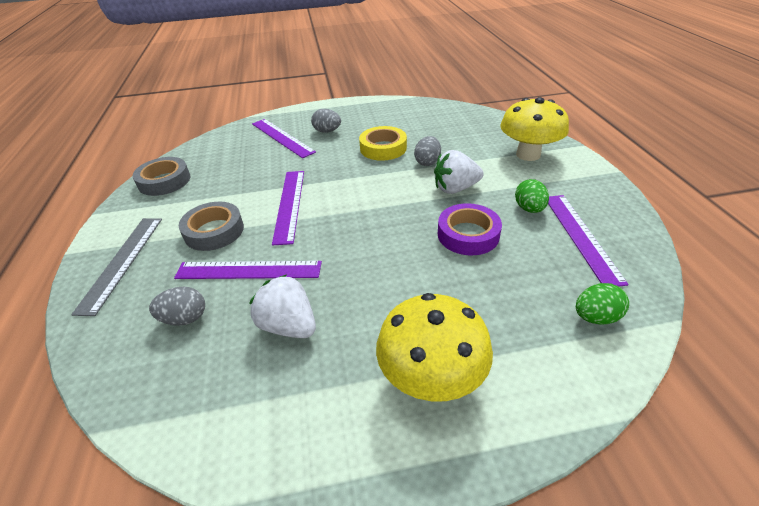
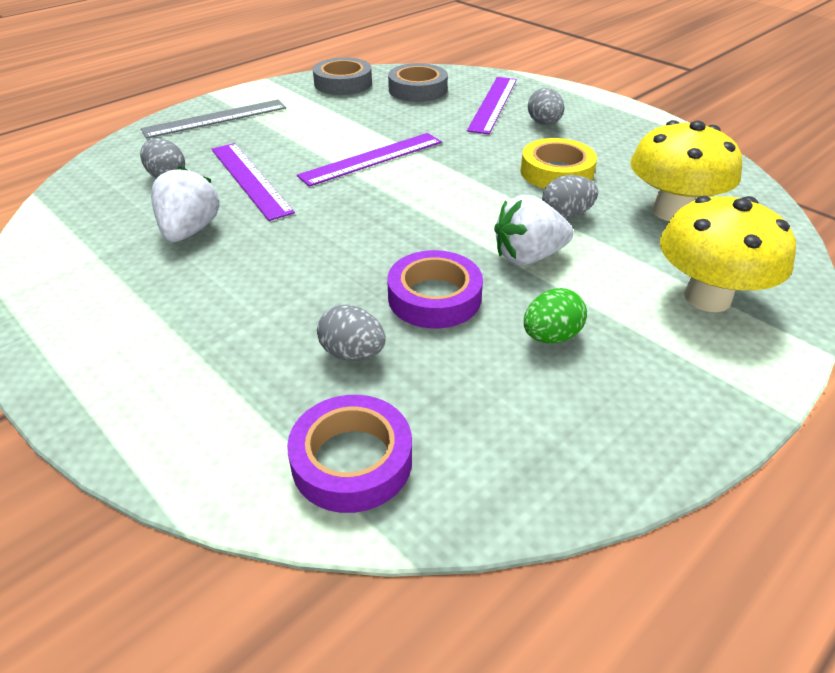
camera: 55 degrees right, 0 degrees up
(214, 231) = (291, 139): grey tape -> grey tape (418, 89)
(431, 378) = (167, 344): yellow mushroom -> yellow mushroom (671, 211)
(455, 188) = (528, 256): white strawberry -> white strawberry turned 60 degrees counterclockwise
(500, 285) = (352, 353): none -> grey egg
(581, 236) = (531, 407): purple ruler -> none
(595, 317) = (352, 460): green egg -> purple tape

